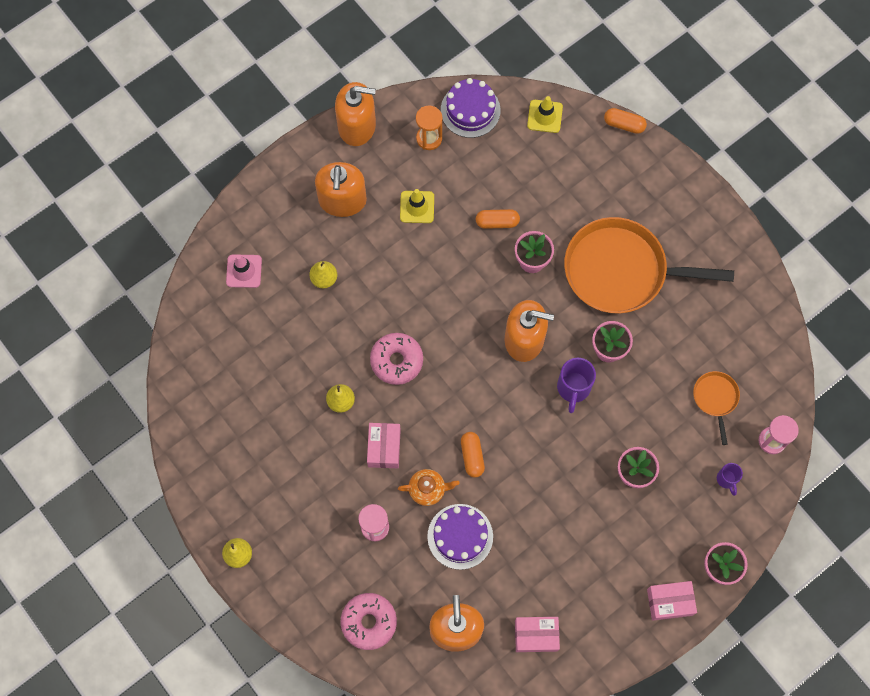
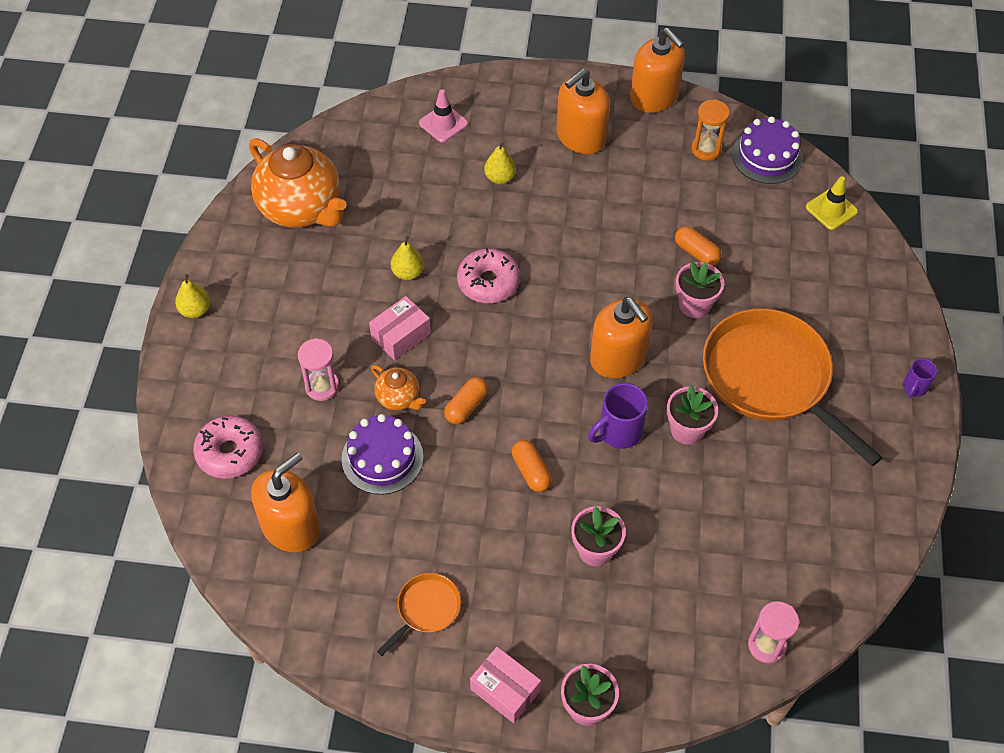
camera: 45 degrees right, 15 degrees down
(222, 420) = (301, 208): none -> orange teapot
(417, 207) = (638, 188): yellow traffic cone -> none
(536, 635) = (352, 598): pink box -> none
(624, 124) = (902, 270): orange capsule -> orange capsule (531, 471)
(715, 398) = (748, 558): orange pan -> orange pan (426, 609)
(726, 480) = (681, 637): purple mug -> purple mug (914, 388)

